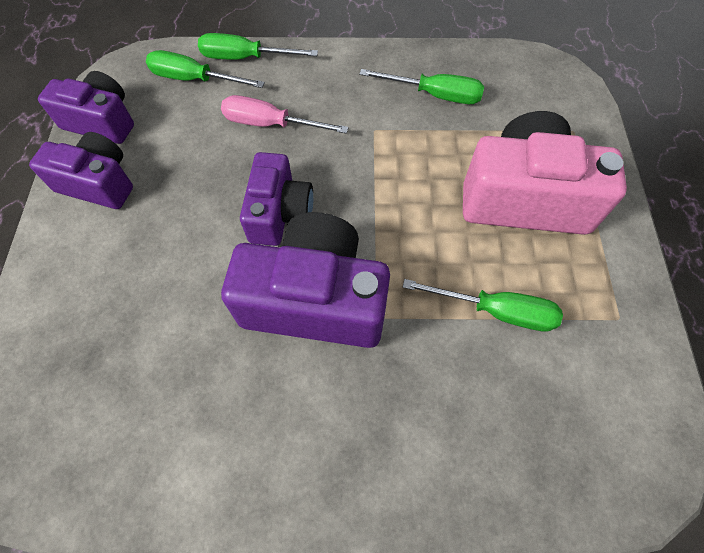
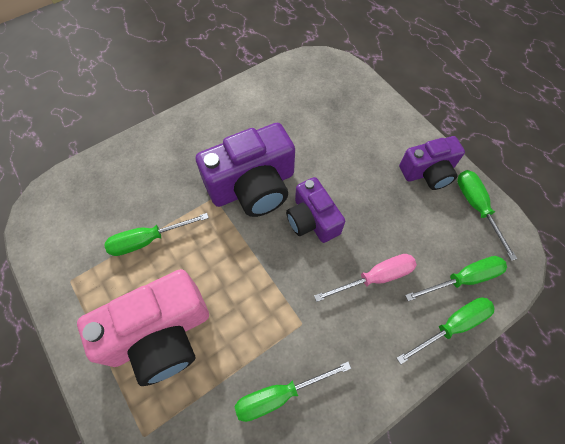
camera: 145 degrees right, 0 degrees up
(102, 121) = (476, 207): purple camera -> green screwdriver

